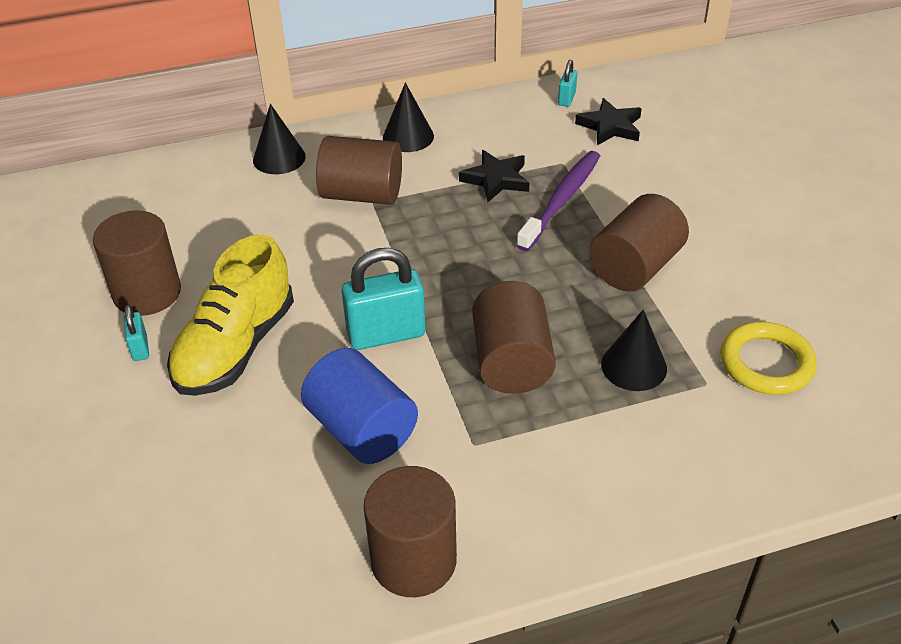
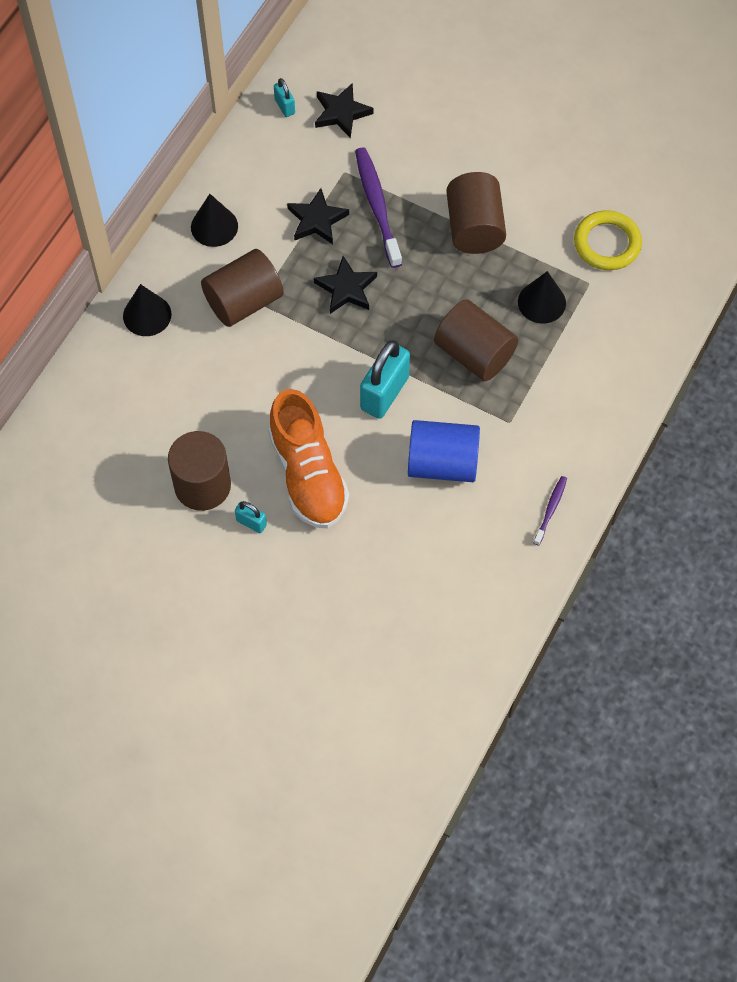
camera: 45 degrees left, 20 degrees up
(236, 347) = (308, 474): yellow shoe -> orange shoe
(413, 560) = (550, 510): brown cylinder -> purple toothbrush
(458, 238) = (346, 288): none -> black star

